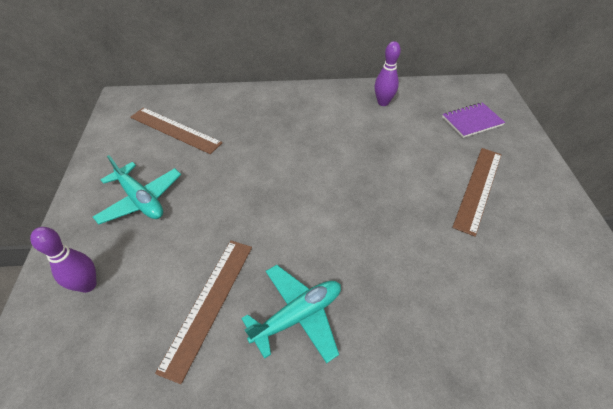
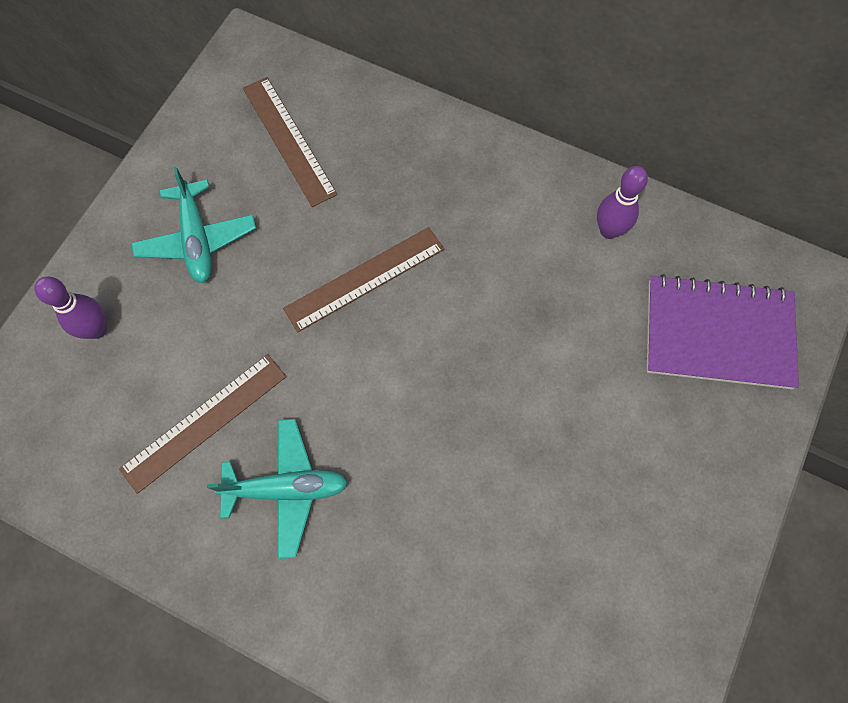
camera: 30 degrees right, 20 degrees up
(472, 121) = (718, 334): purple notebook -> purple notebook, size x1.72
(478, 188) = (626, 448): brown ruler -> brown ruler (365, 279)

